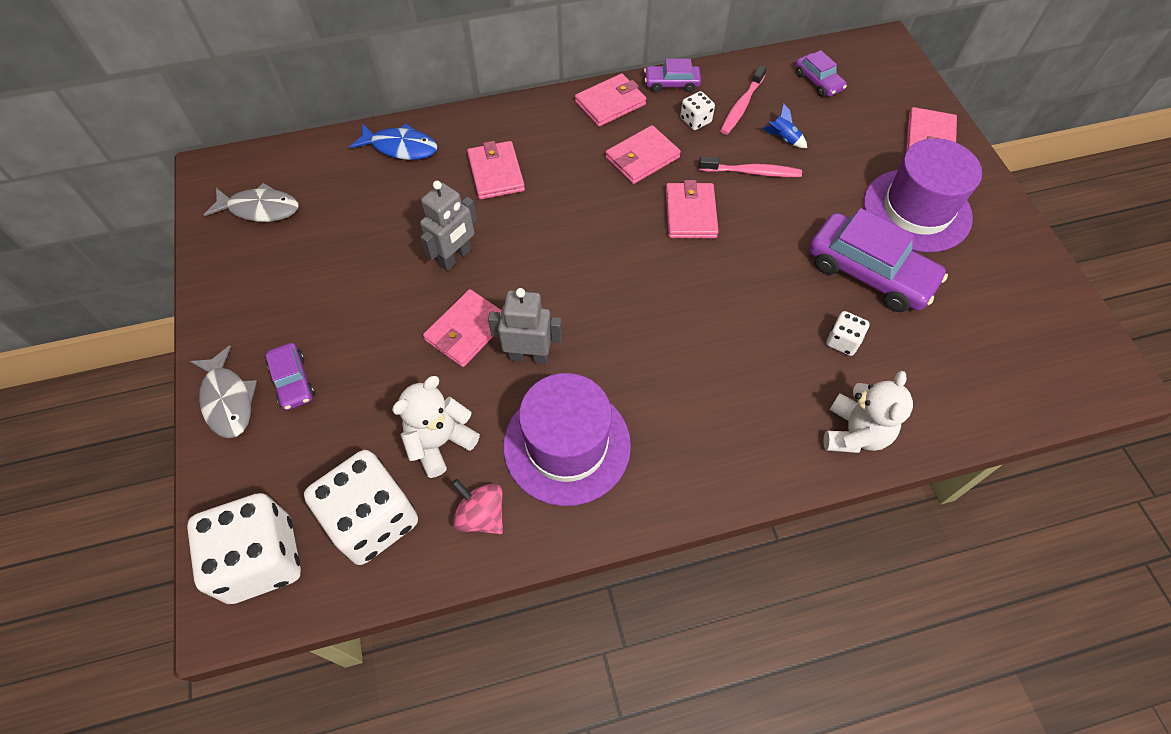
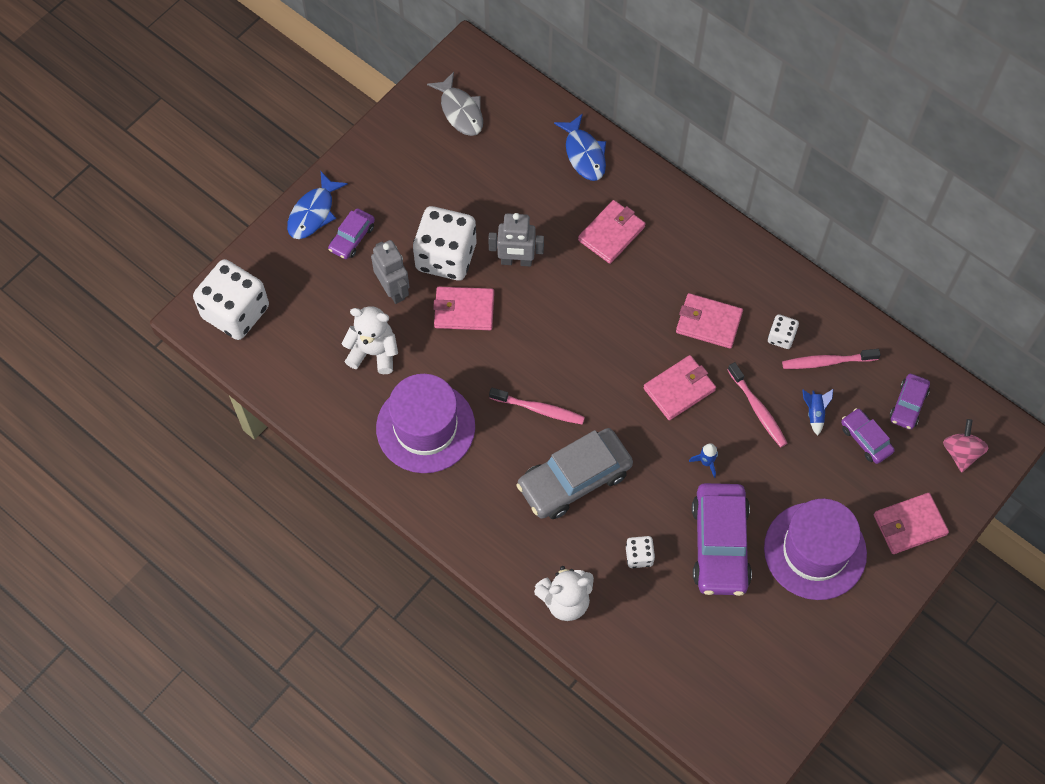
camera: 55 degrees right, 5 degrees up
(228, 400) = (313, 213): grey fish -> blue fish
(373, 520) = (299, 352): white dice -> white dice (446, 257)
(481, 515) = (344, 409): pink spinning top -> pink spinning top (961, 452)
(529, 356) = (473, 361): grey robot -> grey robot (393, 290)
(610, 103) = (748, 264): pink wallet -> none
(626, 331) = (539, 409): none -> pink toothbrush
(671, 83) = (809, 295): purple car -> purple car (865, 439)
(724, 346) = (574, 479): none -> grey car
(778, 235) = (706, 462): none -> blue rocket

